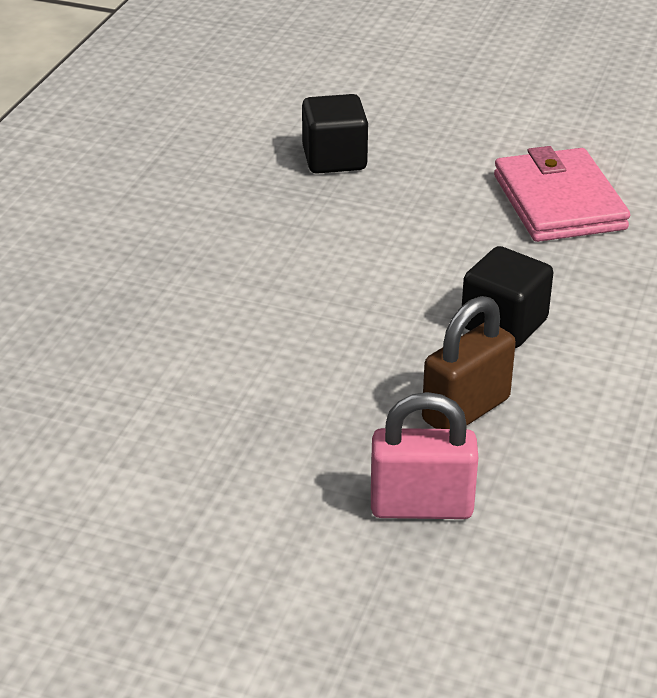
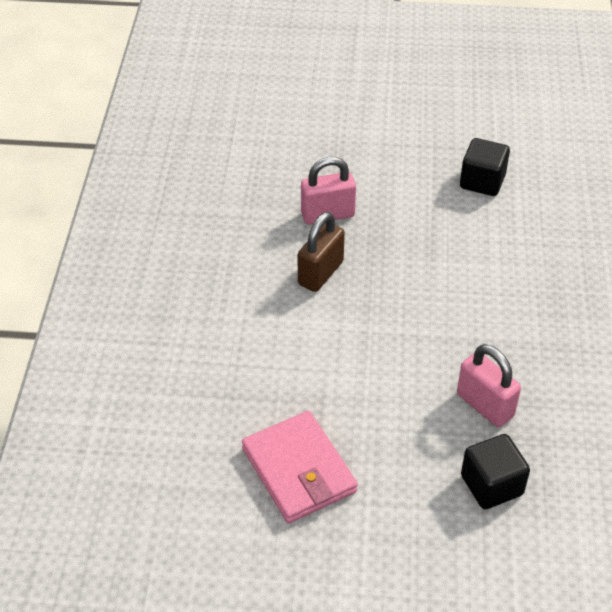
camera: 165 degrees right, 10 degrees up
(298, 221) = (485, 405): none -> pink padlock
(504, 324) = (313, 339): black cube -> black cube (482, 181)

